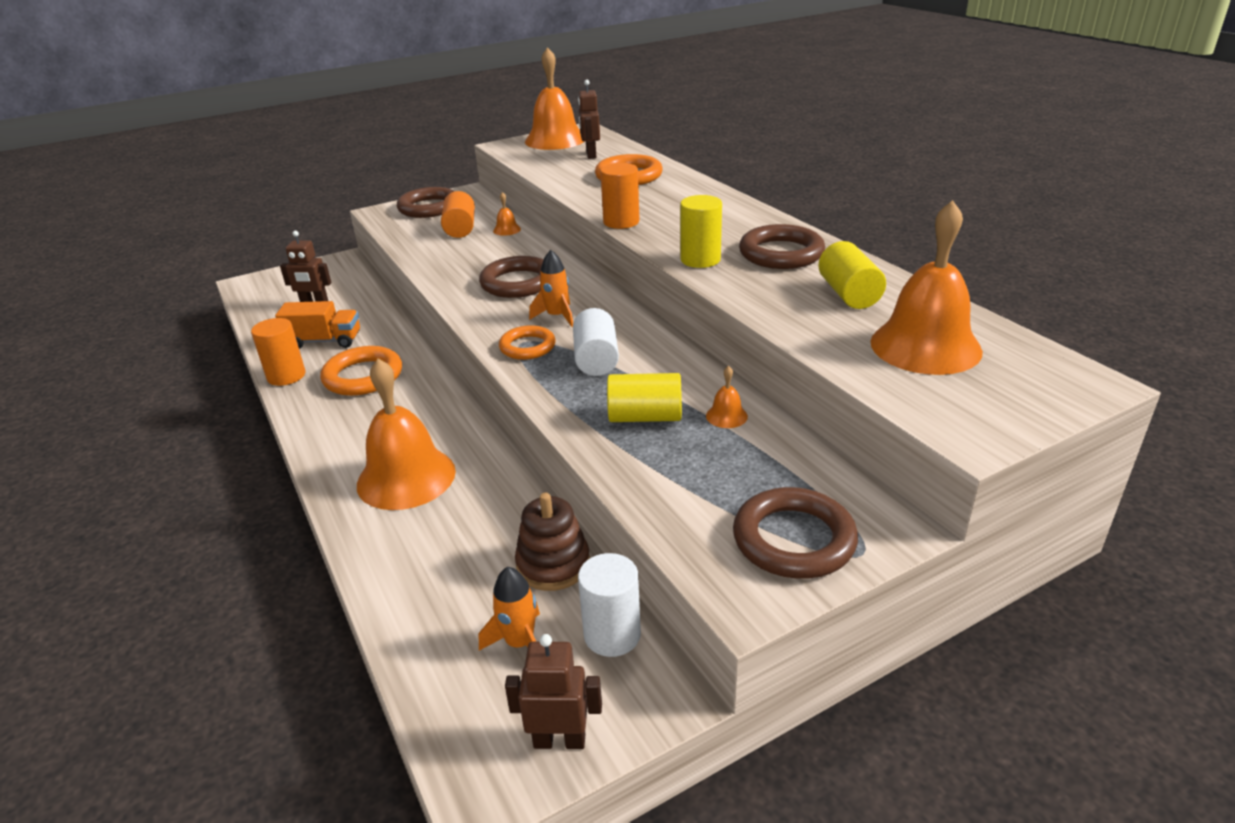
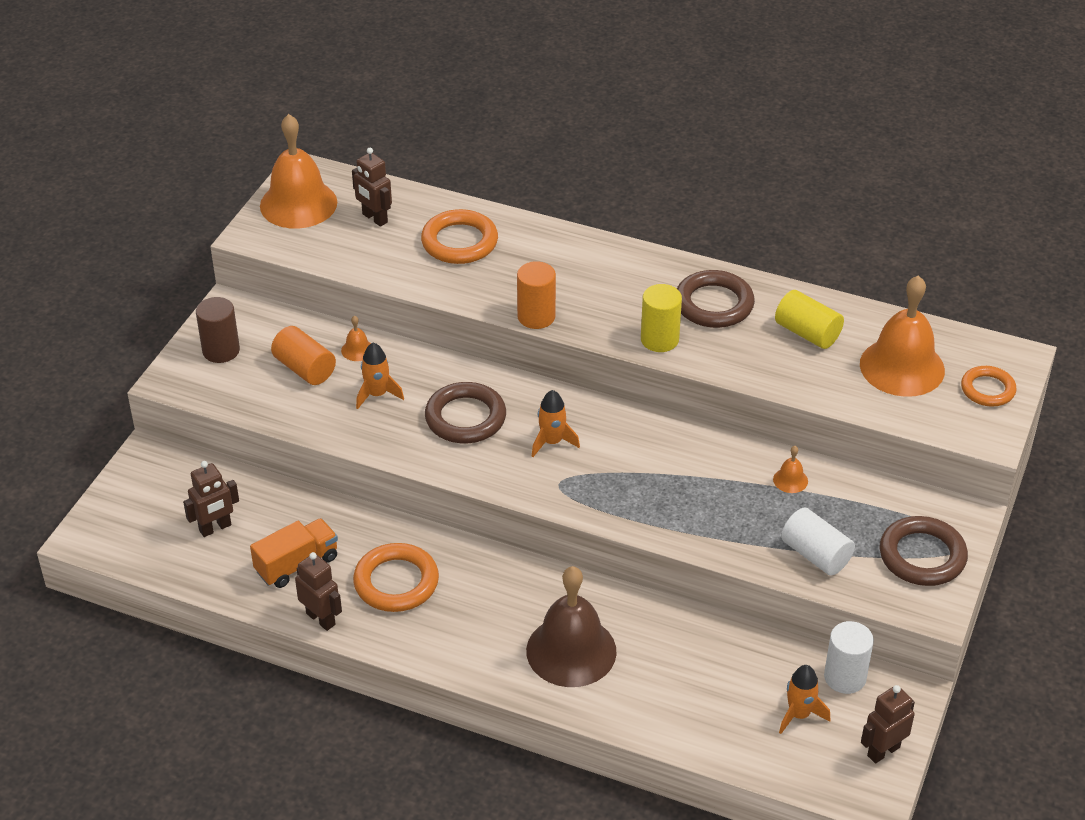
camera: 40 degrees left, 10 degrees up
(286, 376) = (321, 619): orange cylinder -> brown robot
(406, 477) = (571, 651): orange bell -> brown bell
(429, 208) = (221, 350): brown ring -> brown cylinder
(481, 253) = (377, 394): none -> orange rocket
(527, 347) = (570, 487): orange ring -> orange ring (987, 389)
(553, 564) = (758, 654): brown stacking toy -> none
(596, 359) = (640, 473): white cylinder -> white cylinder (816, 554)
(645, 417) = (737, 509): yellow cylinder -> none

